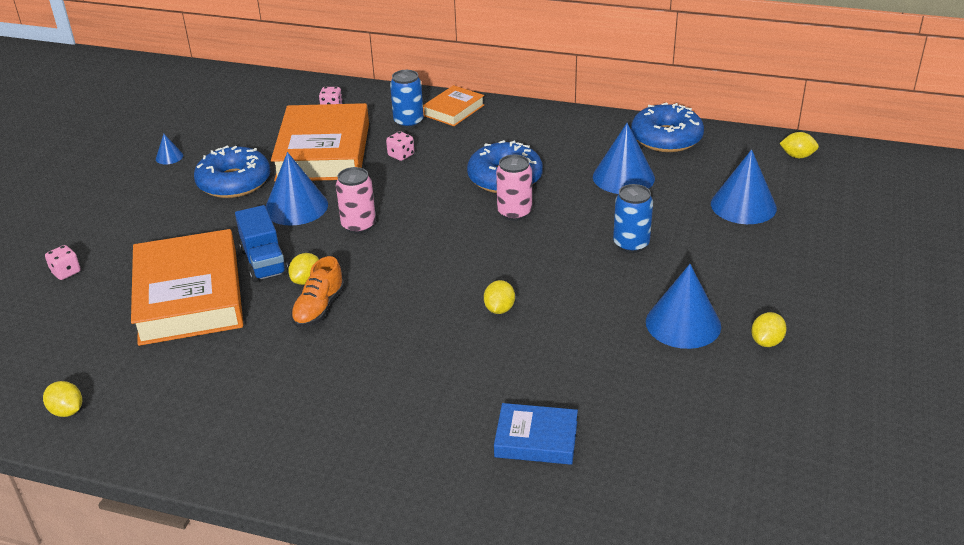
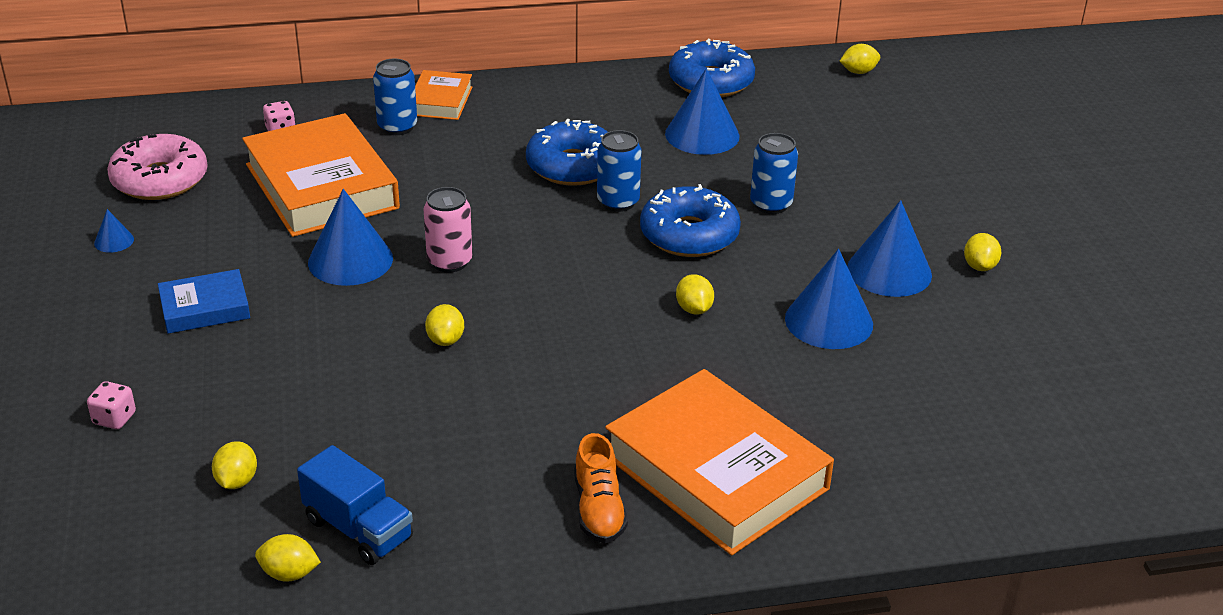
camera: 30 degrees left, 0 degrees up
(94, 337) = (237, 481): none -> yellow lemon
(189, 296) = (315, 398): orange book -> orange book (716, 472)
(231, 124) = (160, 180): none -> pink donut
(234, 182) = (238, 251): blue donut -> blue donut (689, 235)
(264, 262) = (372, 334): blue truck -> blue truck (358, 529)
(319, 308) = (490, 366): orange shoe -> orange shoe (599, 509)
(401, 155) = (425, 168): pink dice -> none
(514, 212) = (618, 202): pink can -> blue can
(536, 439) = (846, 427): blue book -> blue book (205, 308)
(743, 205) = (848, 136): blue cone -> blue cone (829, 321)

